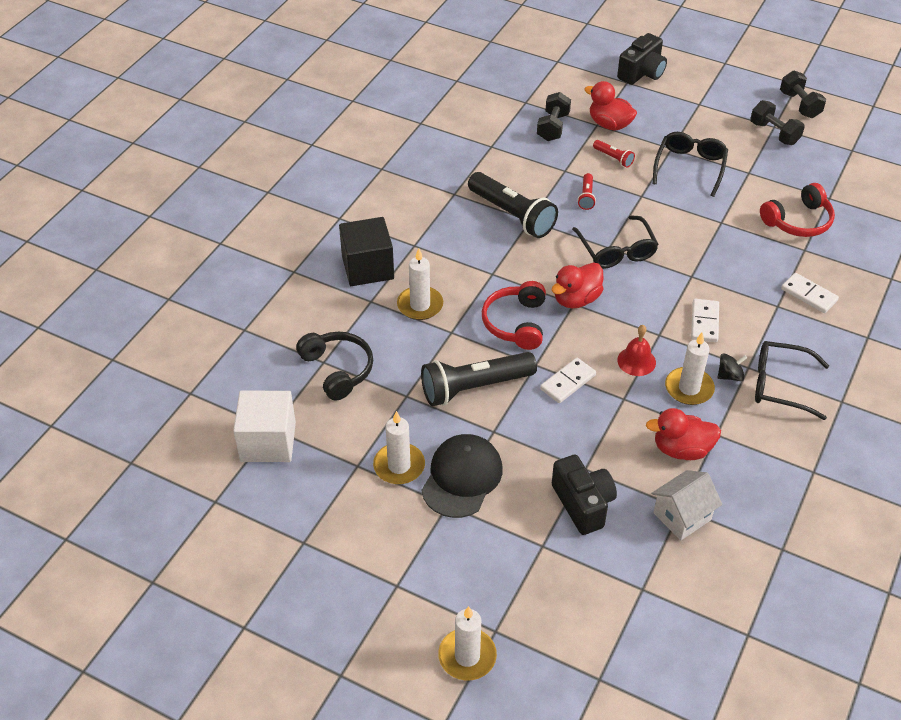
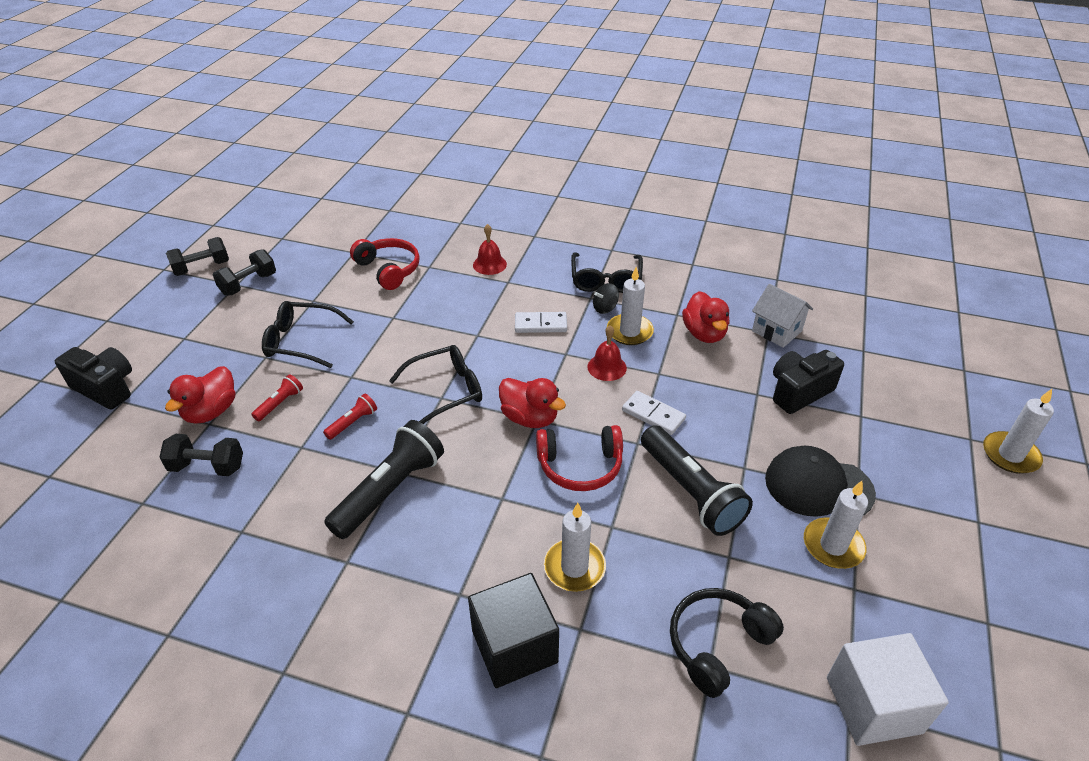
camera: 100 degrees left, 5 degrees down
(586, 197) = (353, 422): red flashlight -> red flashlight turned 45 degrees counterclockwise
(729, 376) = (605, 308): black spinning top -> black spinning top turned 90 degrees counterclockwise
(809, 295) = (489, 264): white domino -> red bell

